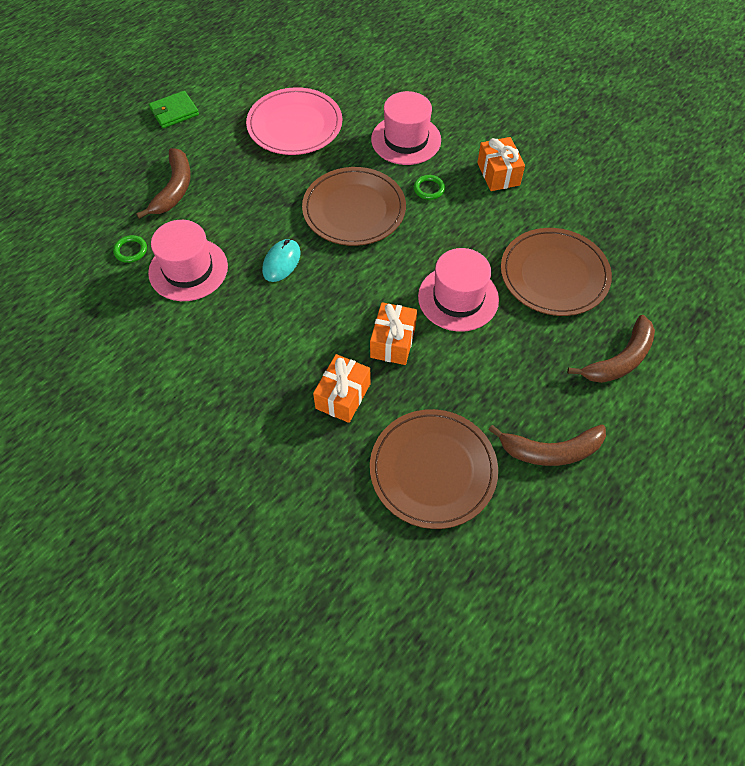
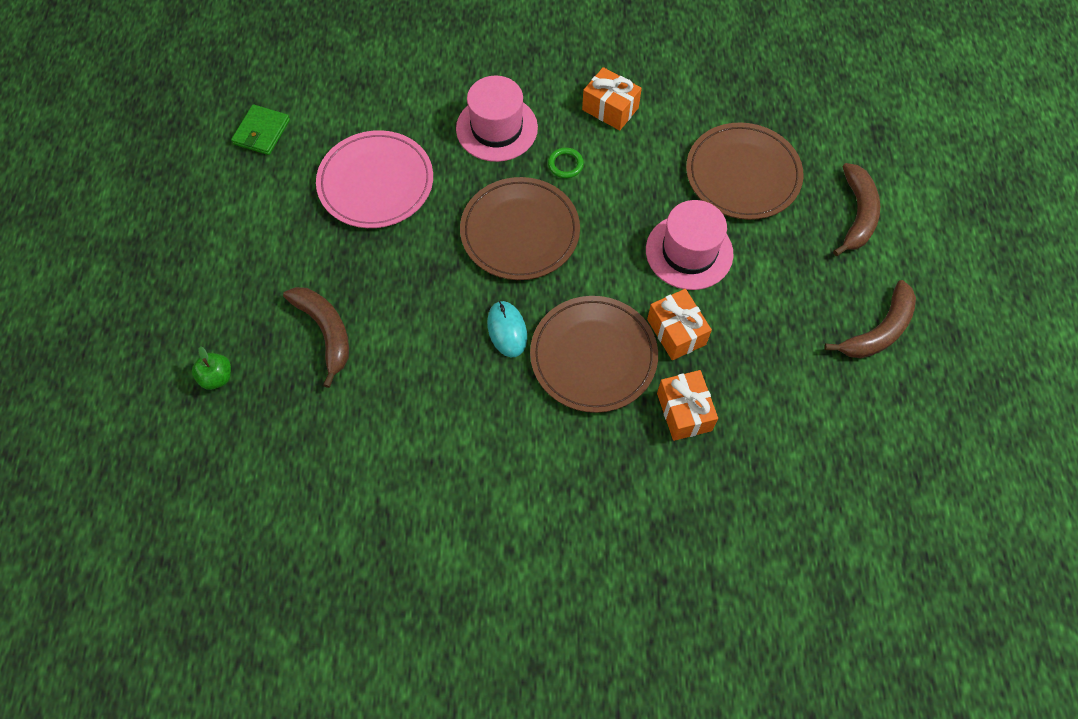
camera: 40 degrees left, 5 degrees up
(90, 173) = (217, 377): none -> green apple
(131, 250) = (351, 425): green ring -> none
(174, 112) = (235, 250): green wallet -> green wallet (262, 132)
(188, 269) = (428, 401): pink hat -> none
(433, 470) = (812, 417): brown plate -> brown plate (593, 356)

